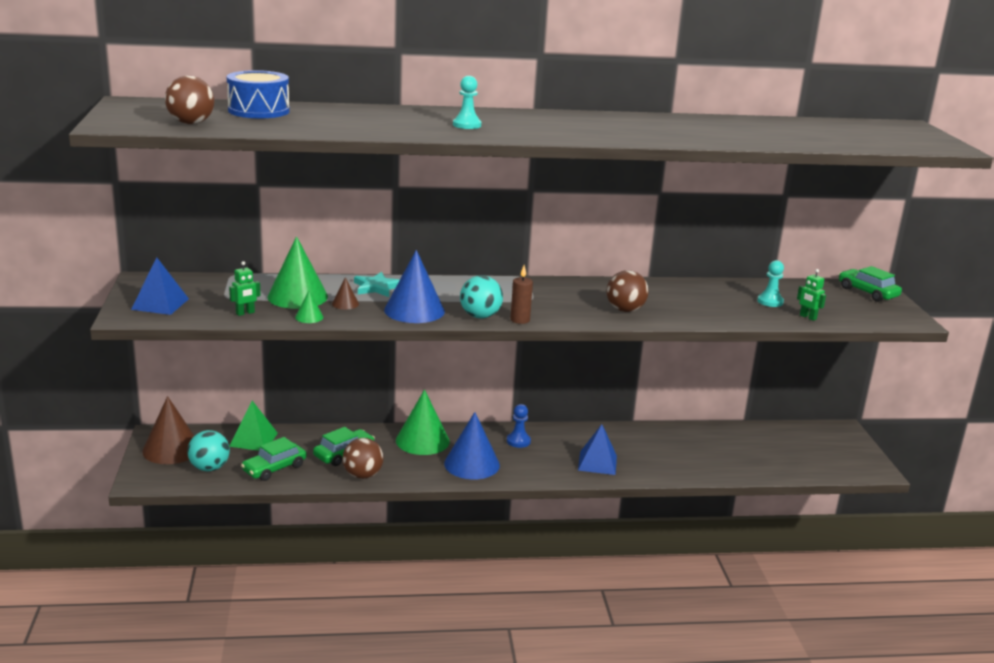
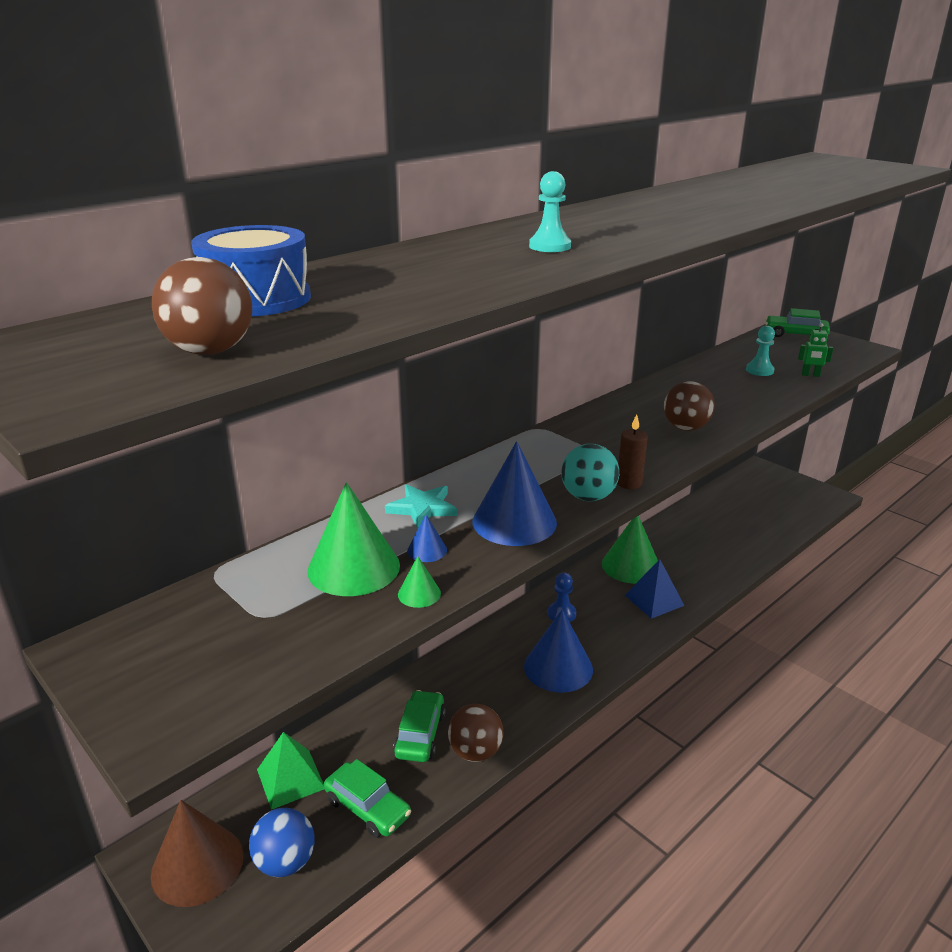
camera: 35 degrees left, 5 degrees up
(160, 304) = (180, 681): blue pyramid -> none
(209, 468) = (285, 862): turquoise ball -> blue ball
(245, 313) = (329, 631): green robot -> none
(274, 468) = (367, 807): green car -> green car turned 60 degrees counterclockwise
(345, 304) = (427, 550): brown cone -> blue cone
(422, 440) = (476, 666): green cone -> green cone (631, 565)

